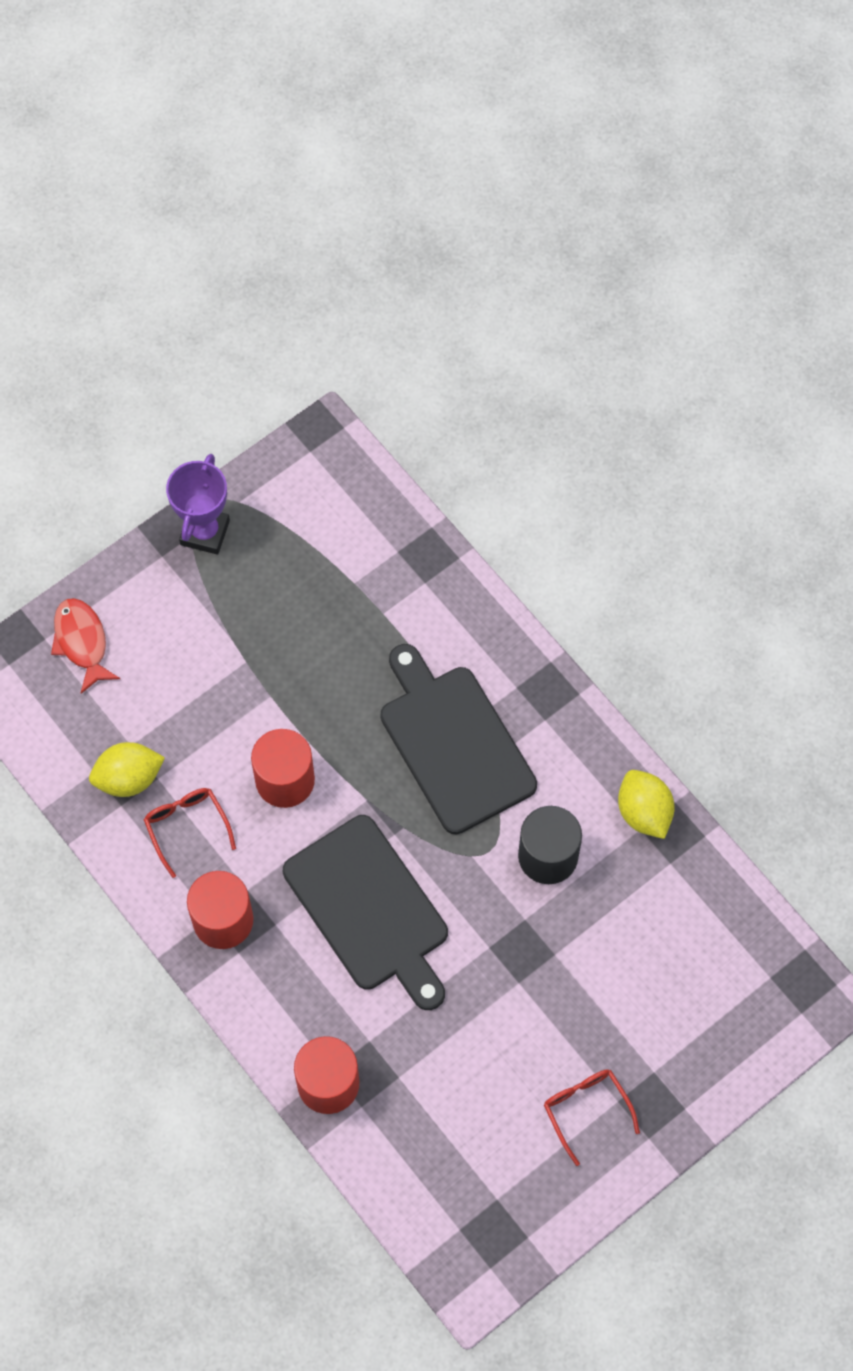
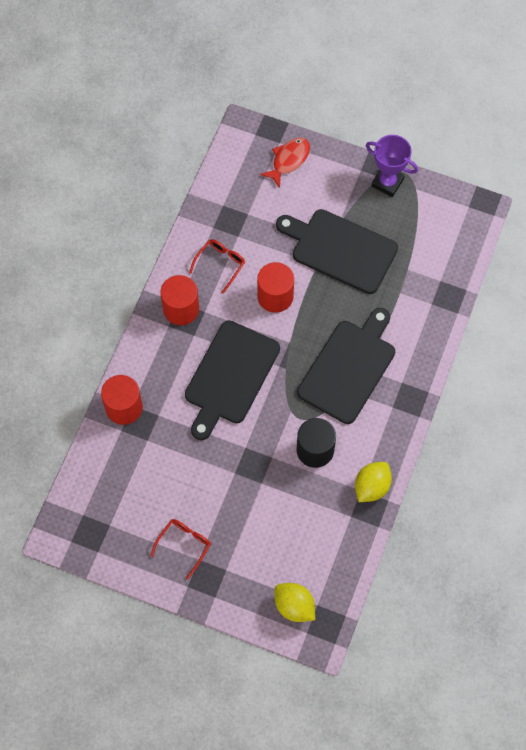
camera: 60 degrees right, 0 degrees up
(129, 778) = (229, 223): yellow lemon -> yellow lemon (294, 606)
(205, 532) = (387, 182): purple trophy -> purple trophy turned 45 degrees clockwise
(268, 653) = (340, 250): none -> black cutting board

